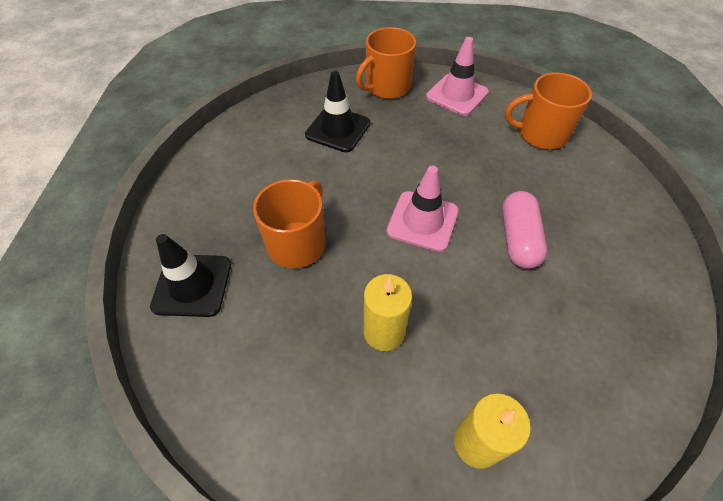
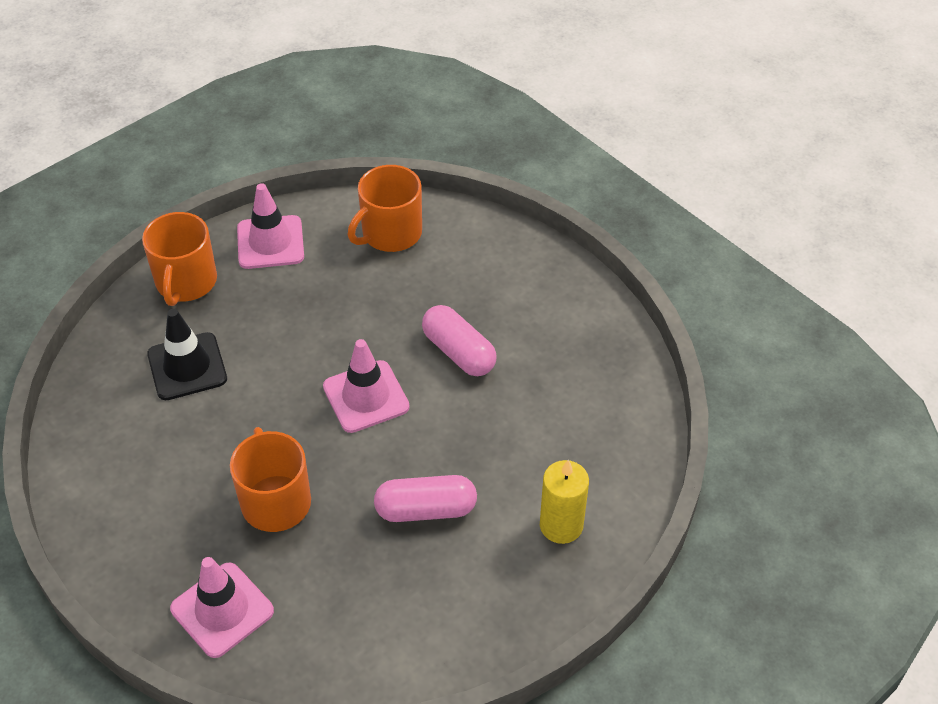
camera: 45 degrees left, 5 degrees down
(192, 285) = (222, 610): black traffic cone -> pink traffic cone
(384, 332) = (426, 509): yellow candle -> pink capsule

